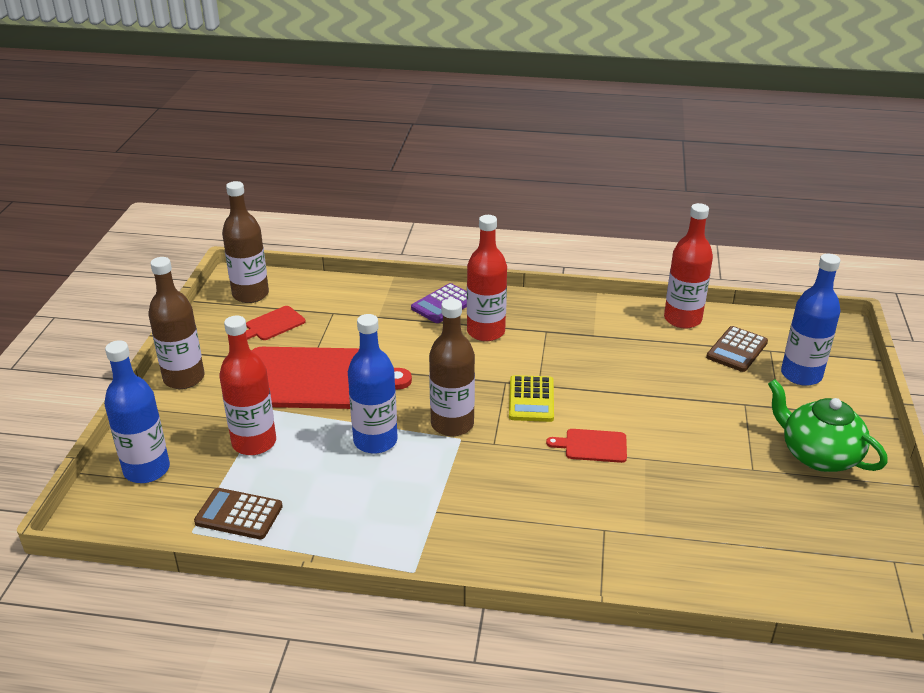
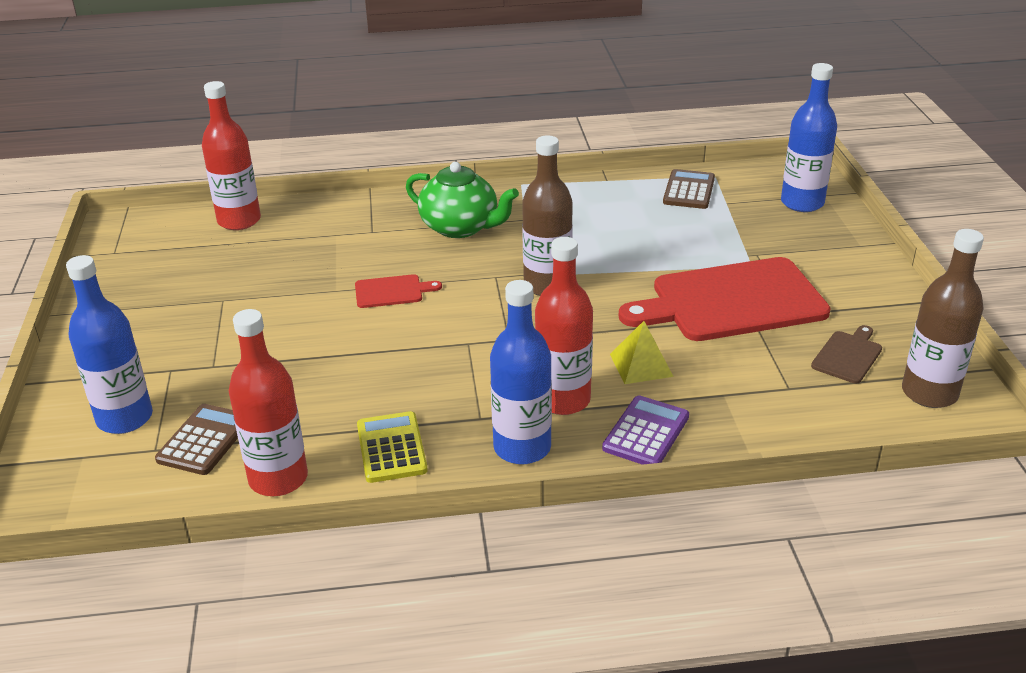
camera: 165 degrees right, 0 degrees up
(184, 378) = (871, 276): brown bottle -> none
(239, 514) = (689, 190): brown calculator -> brown calculator turned 75 degrees counterclockwise
(254, 442) = (731, 237): red bottle -> red bottle (239, 221)
(273, 324) = (848, 355): red cutting board -> brown cutting board
(375, 441) = (616, 258): blue bottle -> blue bottle (522, 448)
(418, 344) = (641, 365): none -> yellow pyramid
(531, 399) = (471, 325): yellow calculator -> yellow calculator (391, 448)
(818, 455) = (145, 325): green teapot -> green teapot (460, 227)

